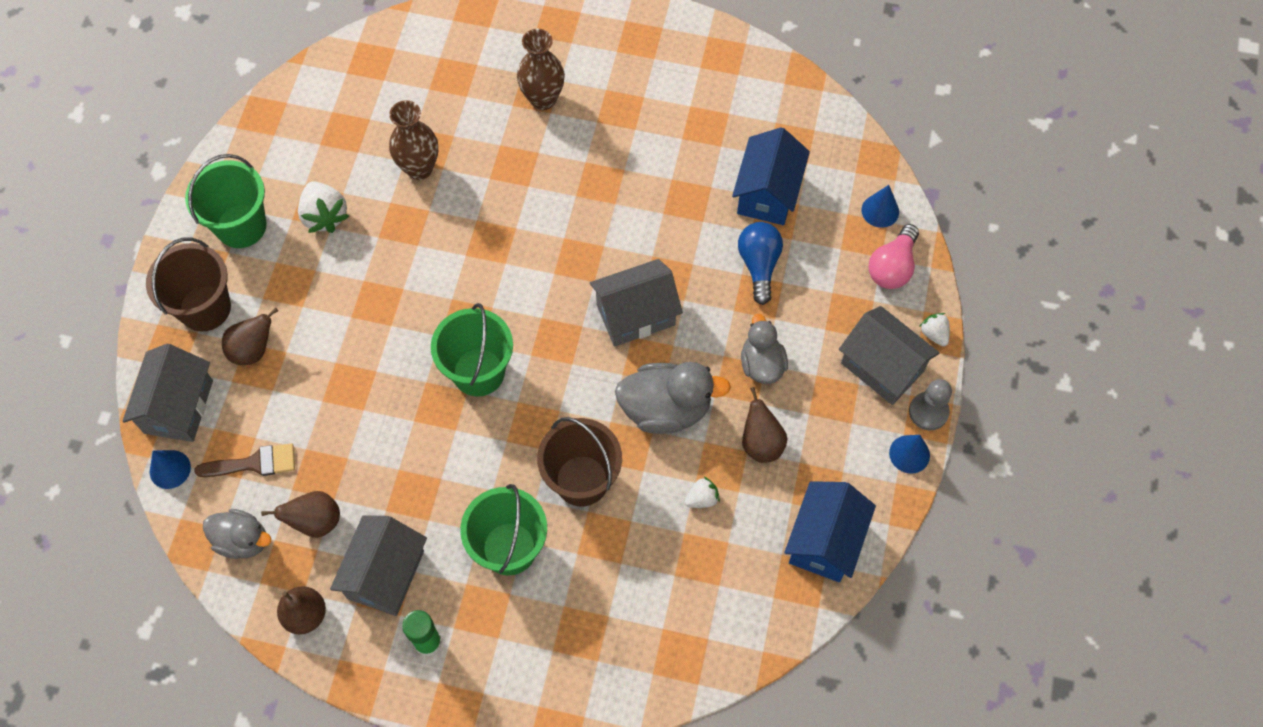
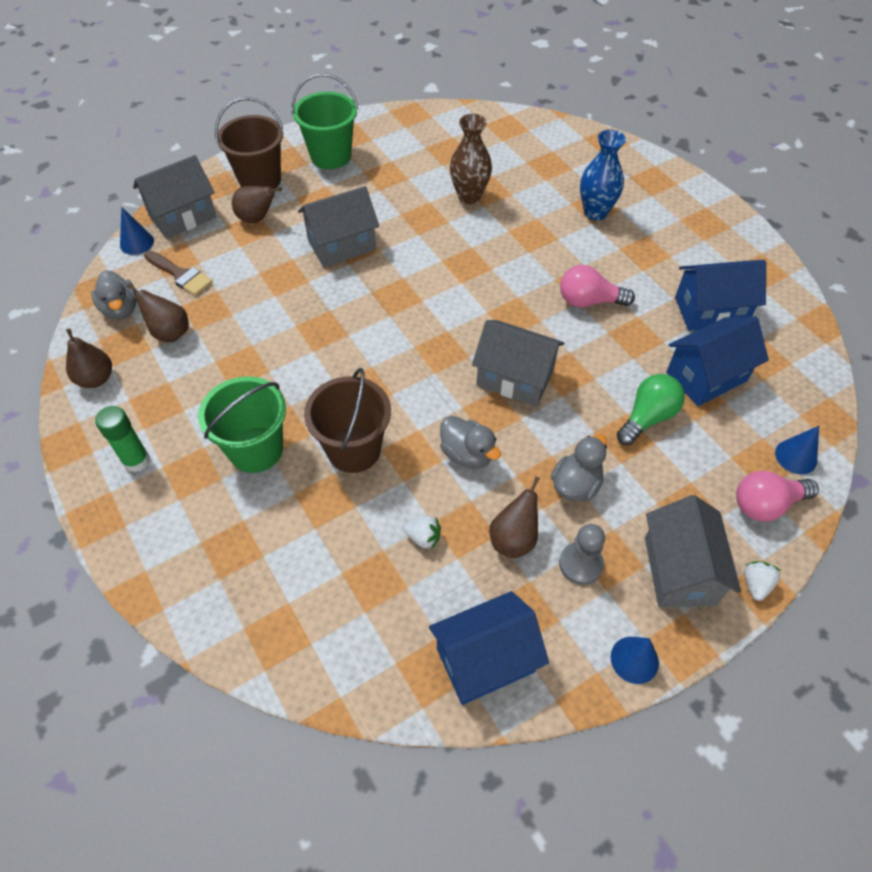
camera: 45 degrees right, 10 degrees down
(325, 216) = (382, 182): white strawberry -> none
(385, 574) = (166, 397): grey house -> grey house (341, 245)
(478, 372) = (368, 330): green bucket -> none
(543, 99) = (595, 212): brown vase -> blue vase
(622, 195) = (589, 301): none -> pink light bulb
(666, 409) = (467, 454): grey duck -> grey duck, size x0.65
(719, 128) = (710, 311): none -> blue house
(759, 265) = (647, 417): blue light bulb -> green light bulb
(928, 412) = (687, 641): grey pawn -> grey pawn (581, 564)

